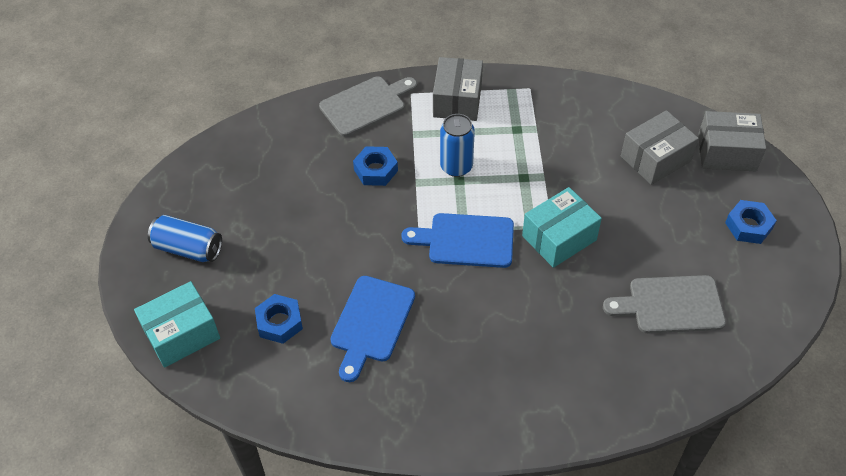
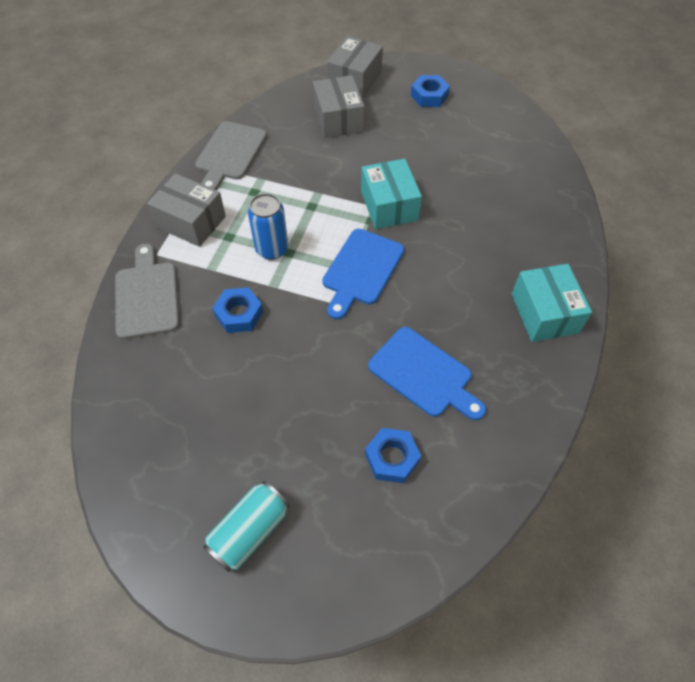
camera: 70 degrees left, 5 degrees up
(182, 334) = (368, 568): turquoise box -> turquoise box (544, 313)
(188, 248) = (249, 531): blue can -> turquoise can
(670, 305) = (483, 164): grey cutting board -> grey cutting board (229, 154)

